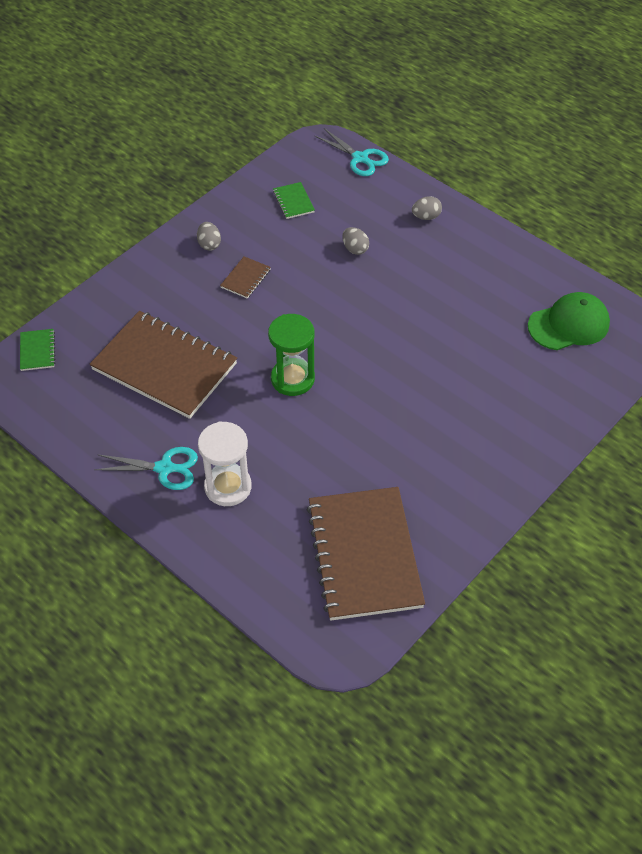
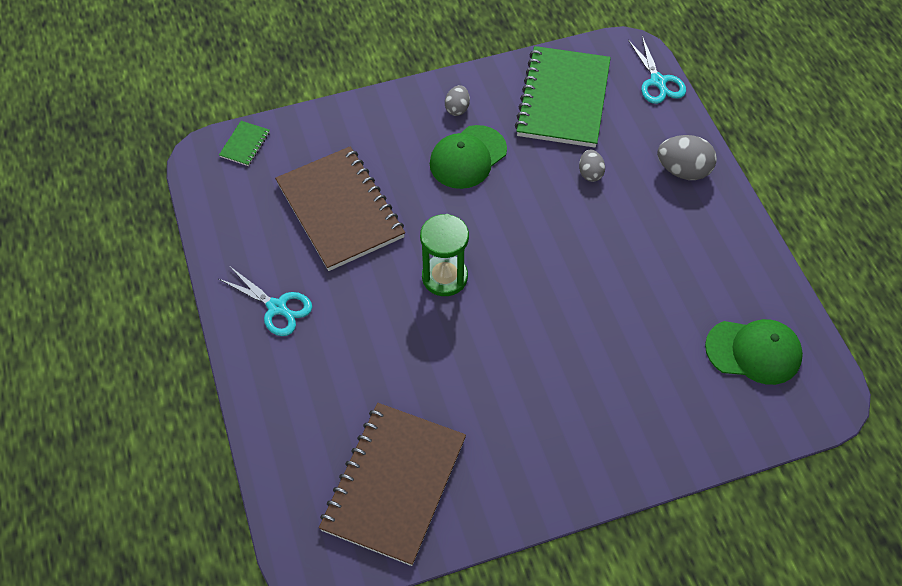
camera: 30 degrees right, 5 degrees up
(228, 487) = (318, 353): white hourglass -> none
(245, 278) = (468, 157): brown notebook -> green cap
(293, 202) = (563, 99): green notebook -> green notebook, size x2.48
(426, 217) = (683, 171): grey egg -> grey egg, size x1.71

